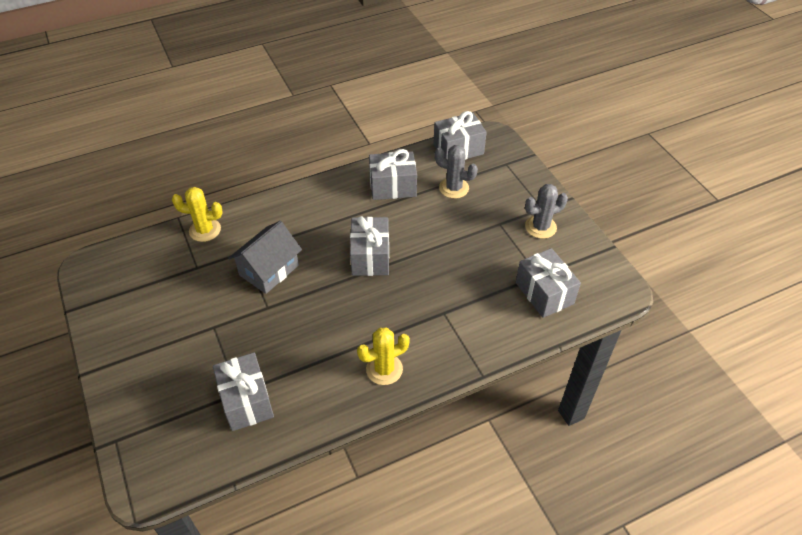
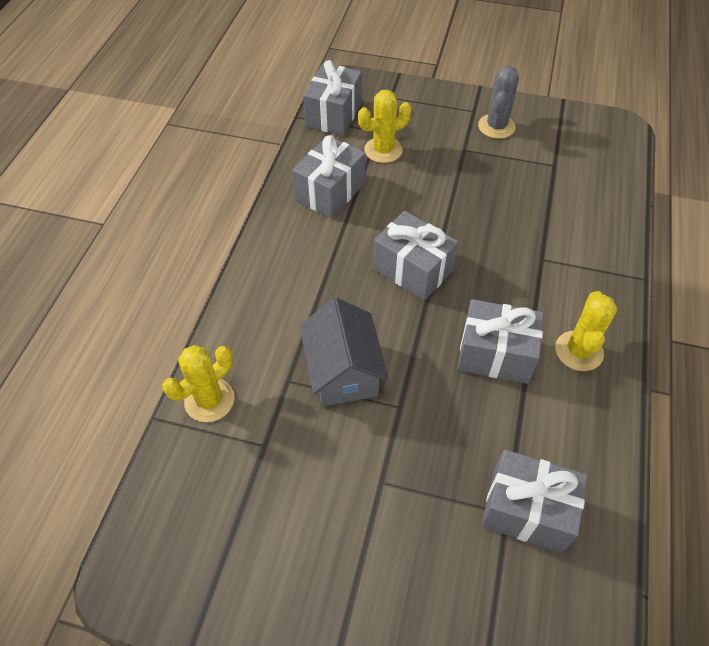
camera: 50 degrees left, 5 degrees up
(454, 188) = (383, 150): grey cactus -> yellow cactus
(544, 293) = (579, 175): grey gift -> grey gift (495, 354)

